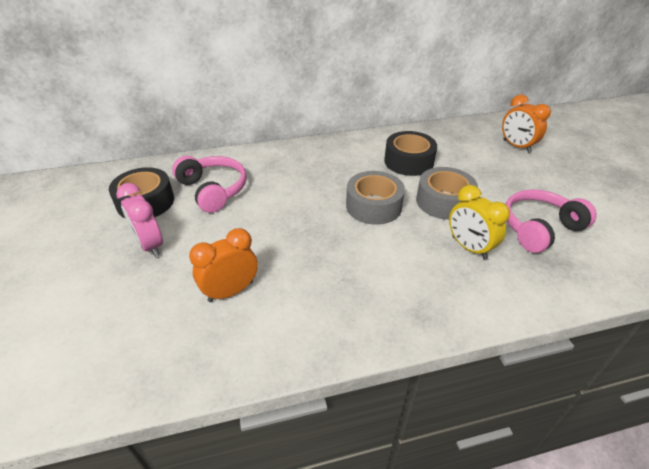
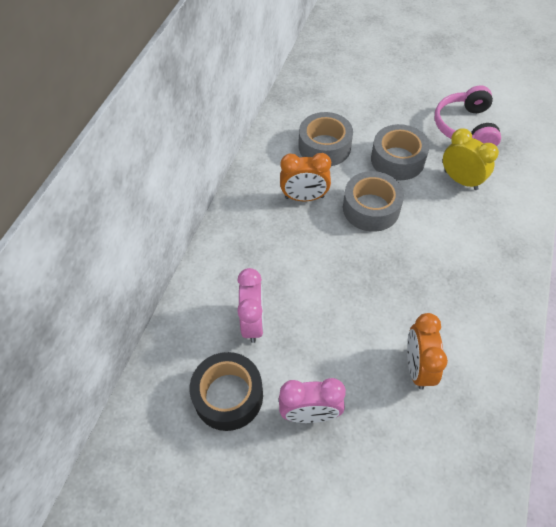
camera: 55 degrees left, 15 degrees up
(213, 190) = (253, 322): pink headphones -> pink clock
(408, 161) = (324, 147): black tape -> grey tape
(469, 247) = (460, 180): yellow clock -> yellow clock turned 135 degrees counterclockwise
(516, 146) = (358, 67): orange clock -> orange clock (304, 197)

